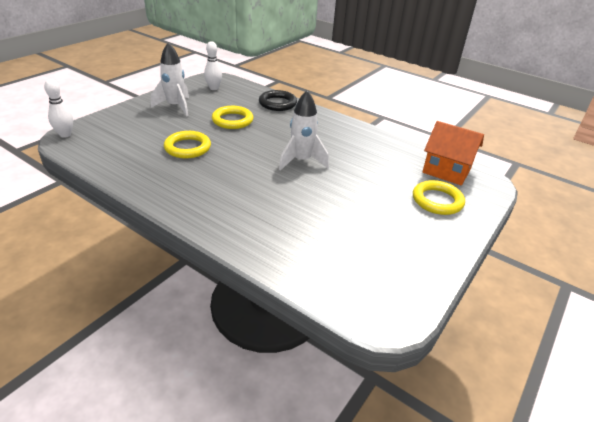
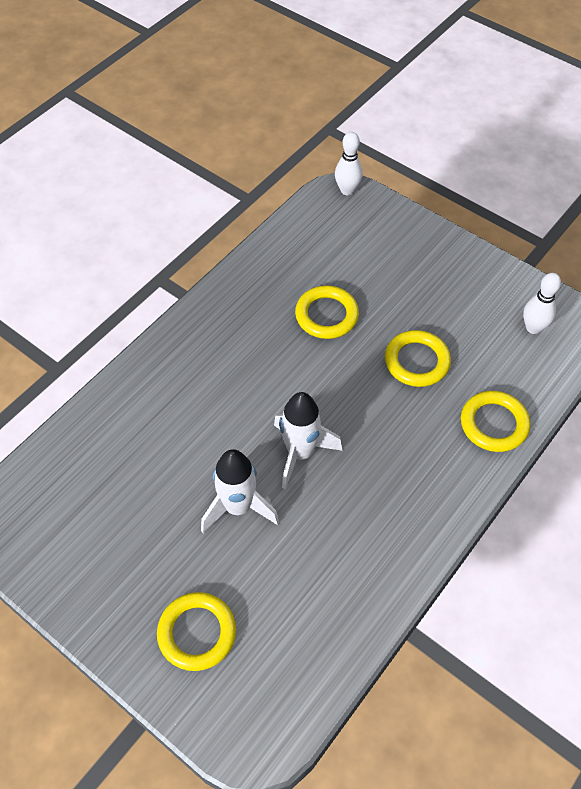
camera: 95 degrees right, 20 degrees up
(175, 107) = (449, 286): white rocket -> white rocket (238, 507)
(277, 103) = (494, 424): black ring -> yellow ring
(446, 171) = (282, 674): orange house -> none

